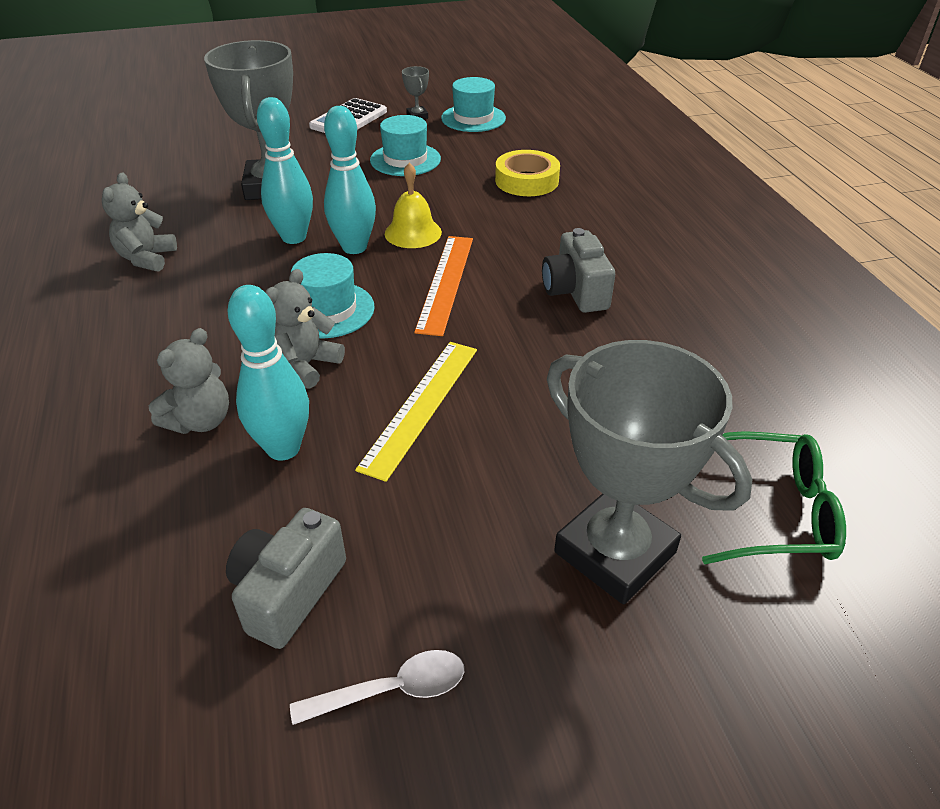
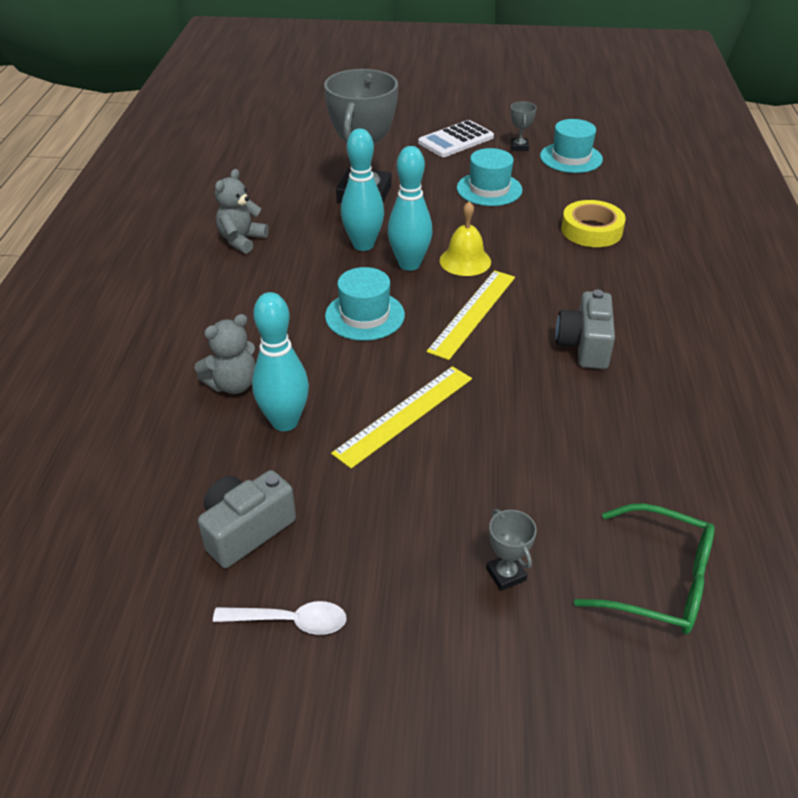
camera: 20 degrees right, 0 degrees up
(306, 365) = (328, 359): grey teddy bear -> none
(446, 283) = (473, 313): orange ruler -> yellow ruler
(615, 552) = (506, 574): grey trophy -> grey trophy, size x0.40

